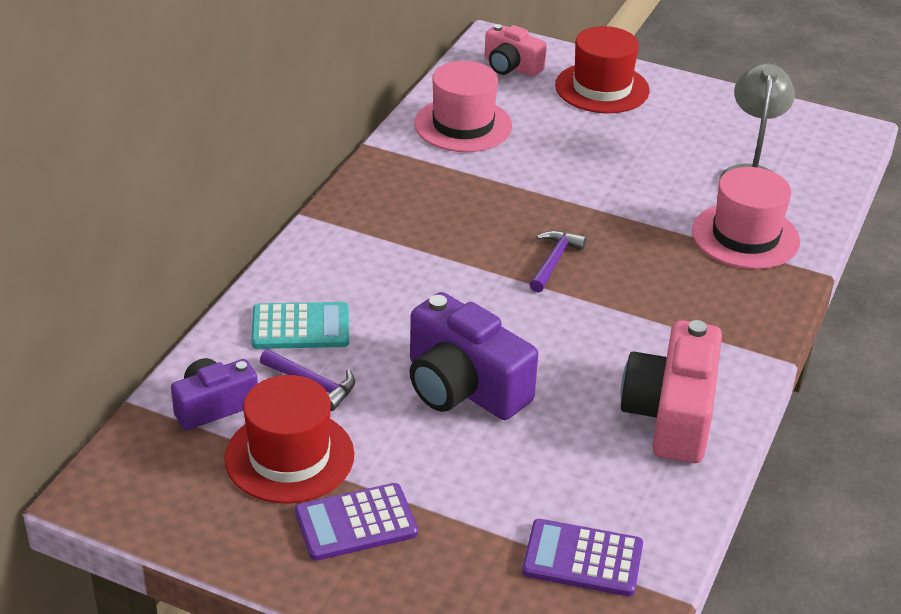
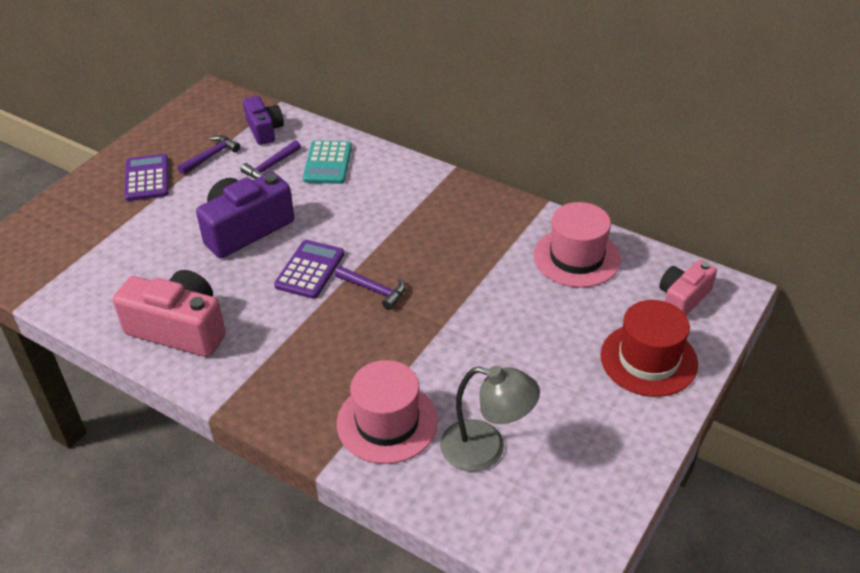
camera: 100 degrees right, 5 degrees up
(289, 456) = (211, 156): red hat -> purple hammer
(582, 559) = (73, 265): purple calculator -> purple calculator (310, 270)

